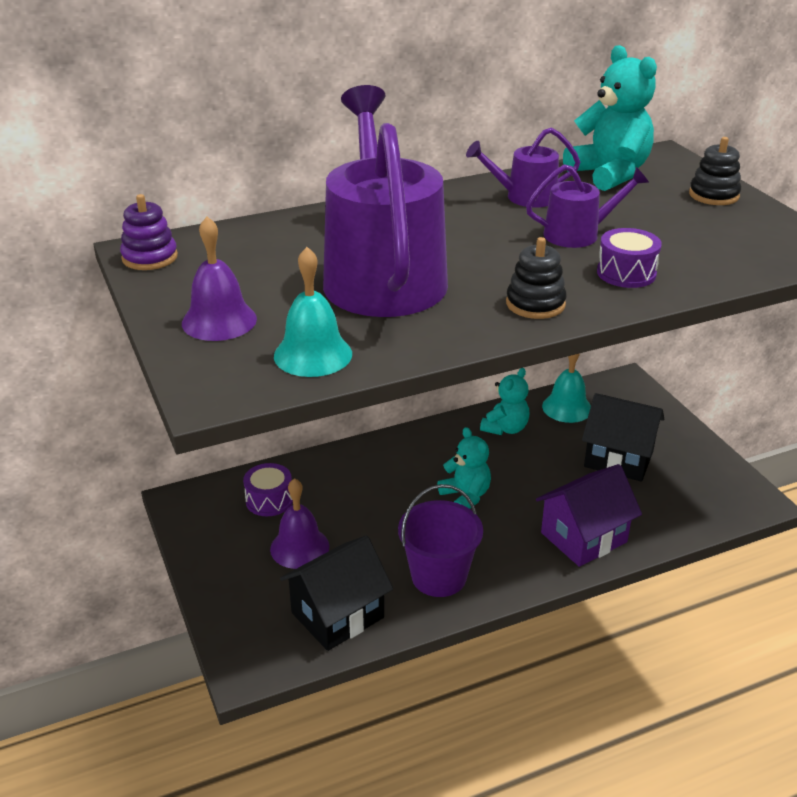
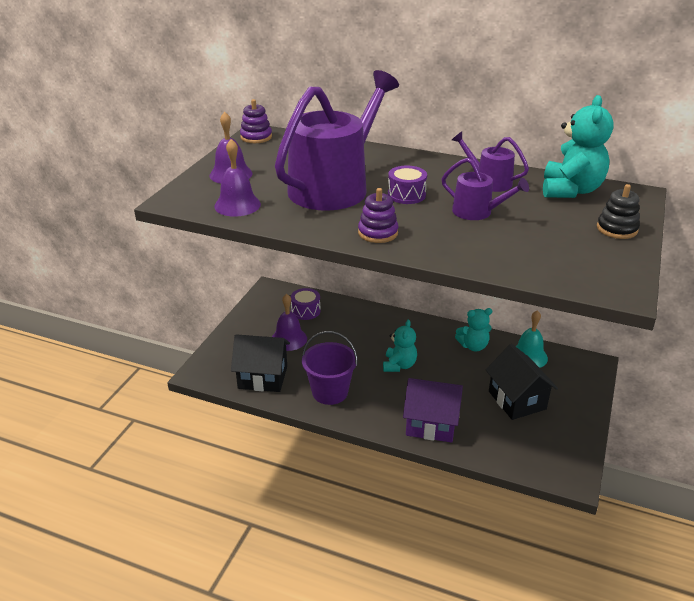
camera: 45 degrees right, 0 degrees up
(313, 354) = (237, 205): turquoise bell -> purple bell
(535, 304) = (378, 233): black stacking toy -> purple stacking toy
(626, 273) = (460, 242): purple drum -> purple drum (406, 195)

